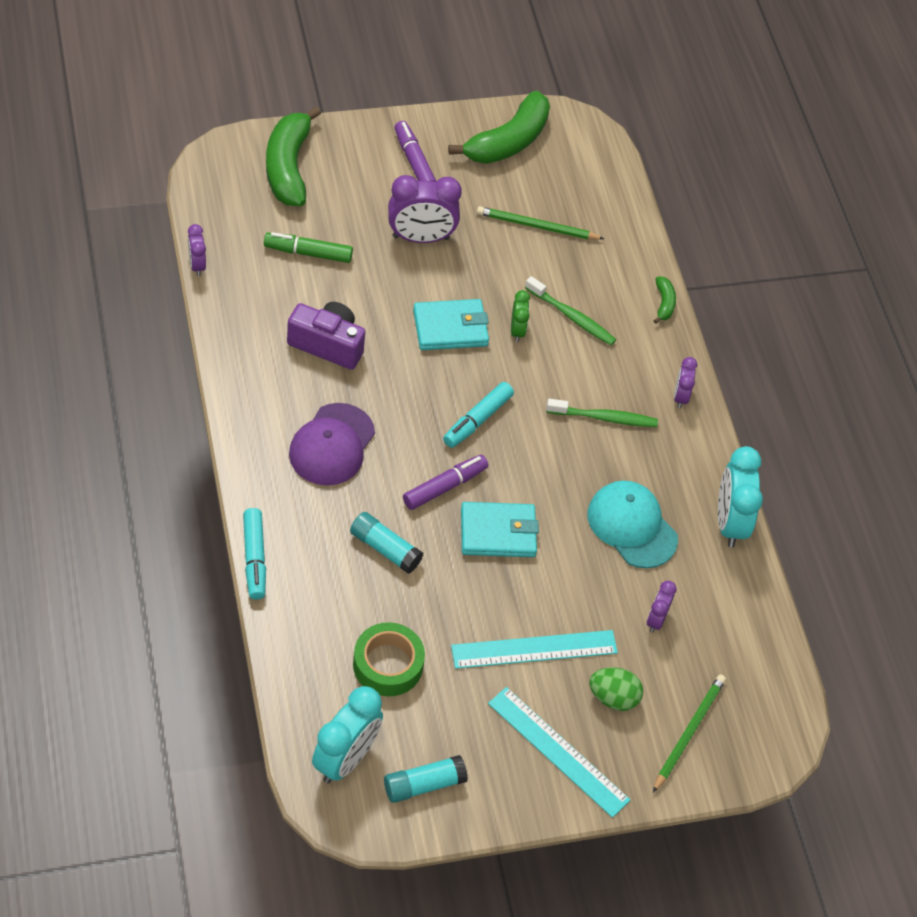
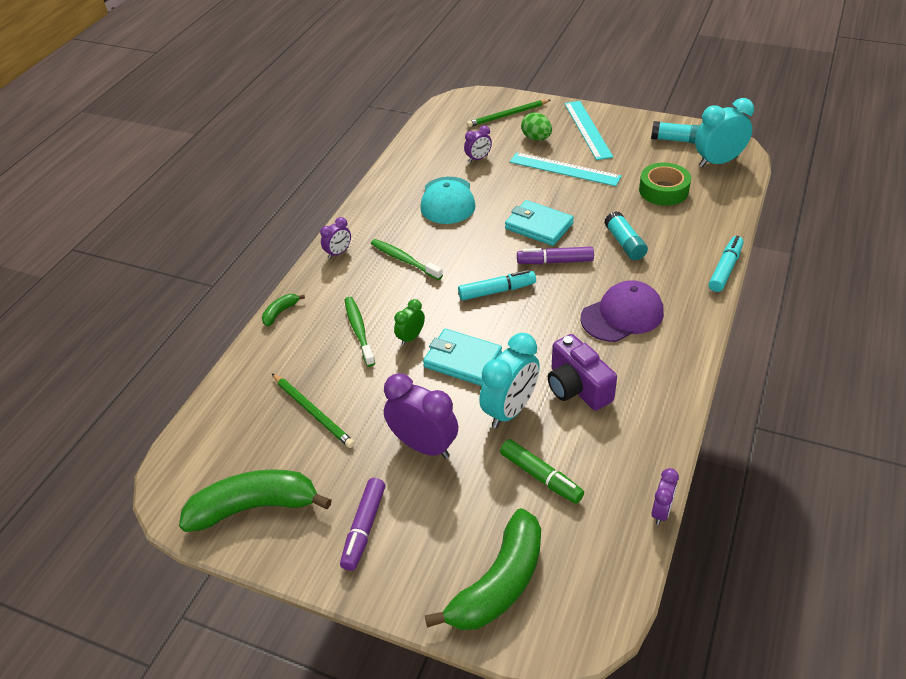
camera: 135 degrees left, 10 degrees down
(729, 522) = (385, 183): turquoise clock -> turquoise clock (510, 410)

